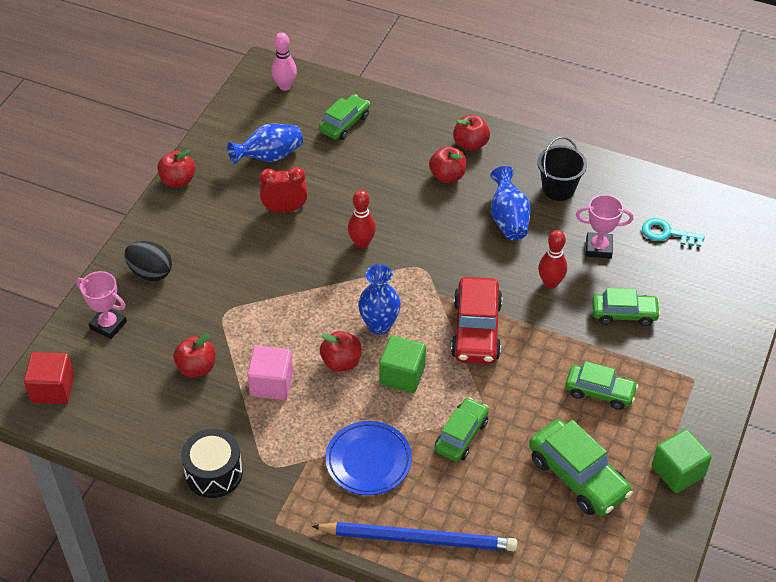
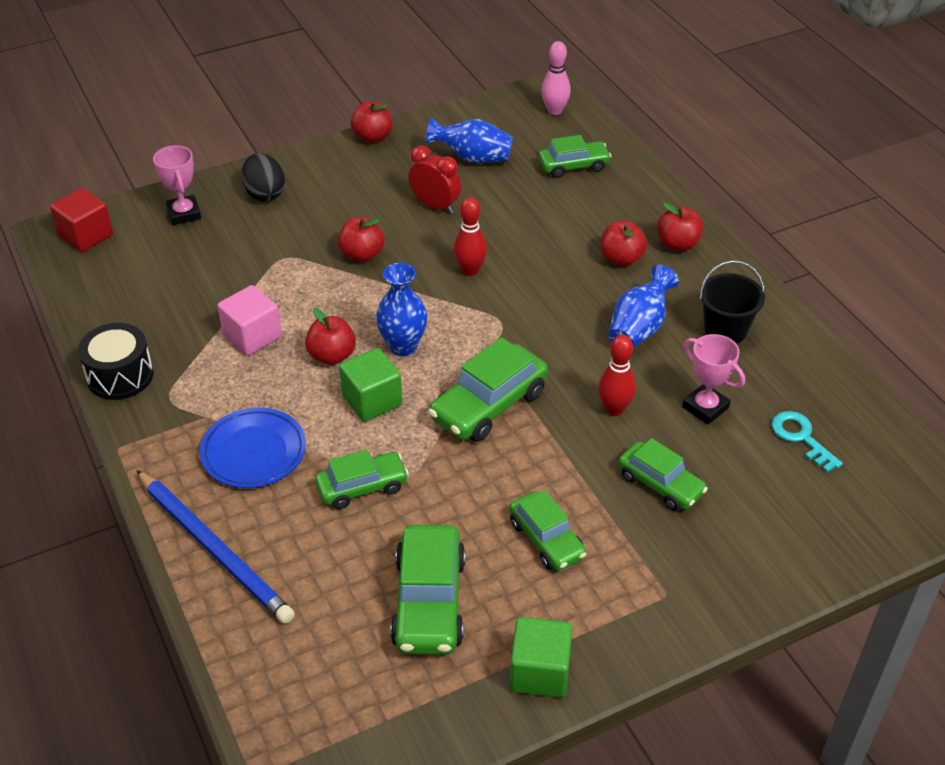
camera: 40 degrees right, 5 degrees down
(196, 368) = (209, 286): red apple -> red apple (362, 255)
(476, 330) = (489, 405): red car -> green car

